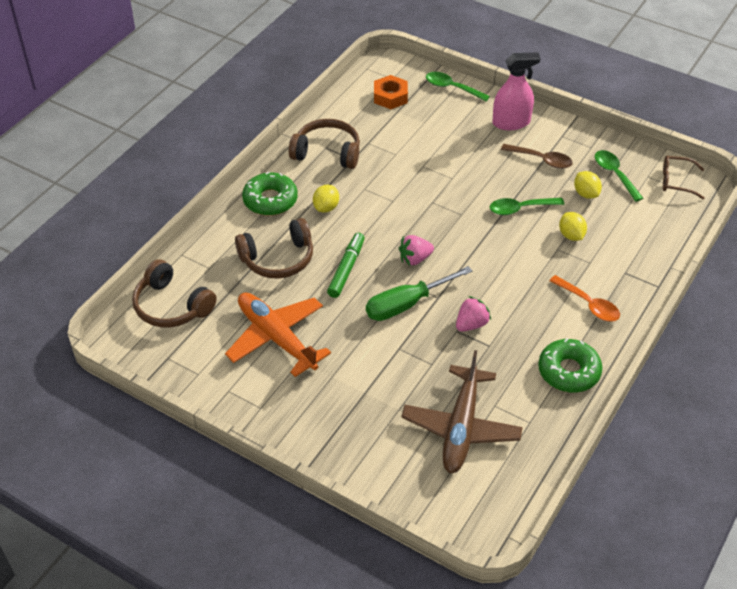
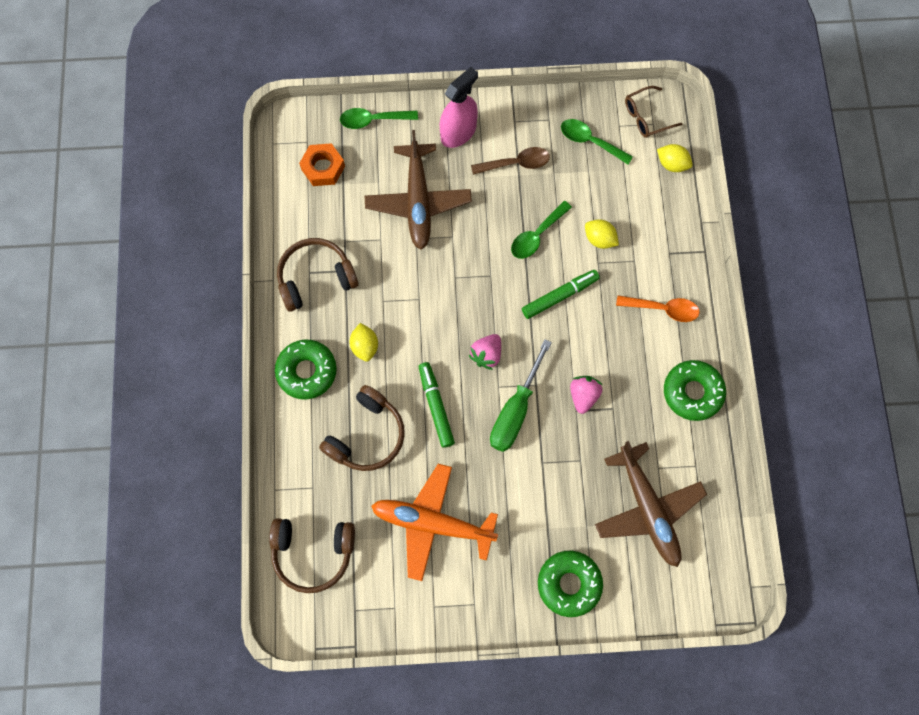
camera: 35 degrees left, 25 degrees up
(349, 439) = (569, 584): none -> green donut
(444, 146) = (418, 201): none -> brown plane
(506, 253) = (559, 296): none -> green marker
(586, 194) = (580, 181): yellow lemon -> yellow lemon (672, 164)

